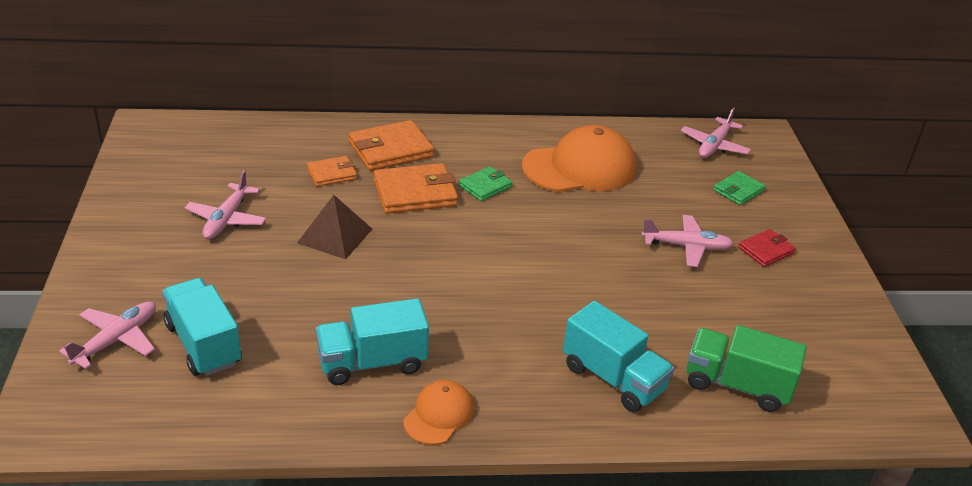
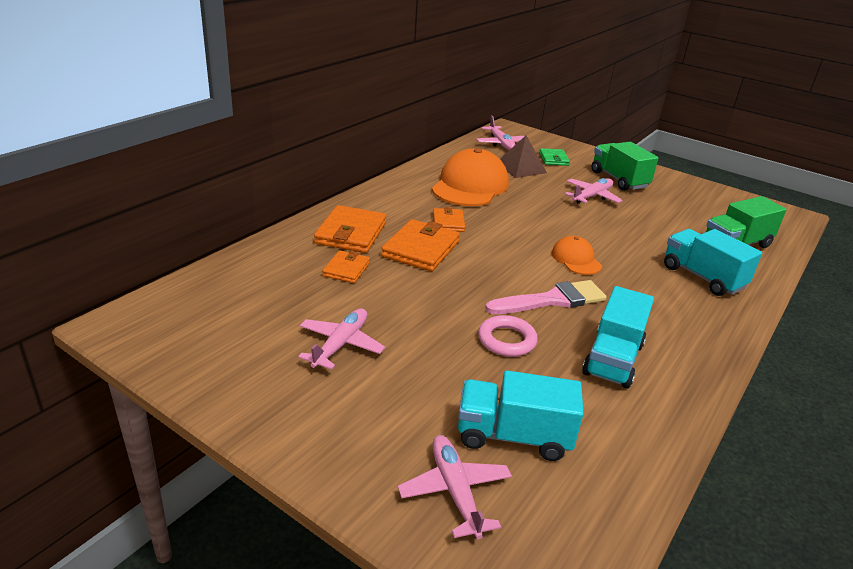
camera: 50 degrees left, 5 degrees down
(227, 219) = (340, 345): pink plane -> pink plane turned 120 degrees counterclockwise
(329, 293) = (507, 340): none -> pink ring
(335, 235) = (432, 304): brown pyramid -> brown pyramid (520, 168)
(428, 295) = (552, 300): none -> pink brush
(439, 415) = (696, 357): orange cap -> orange cap (576, 259)
(485, 186) = (448, 222): green wallet -> orange wallet
(613, 378) = (702, 277): turquoise truck -> turquoise truck turned 120 degrees counterclockwise
(766, 250) = (618, 180): red wallet -> green truck

